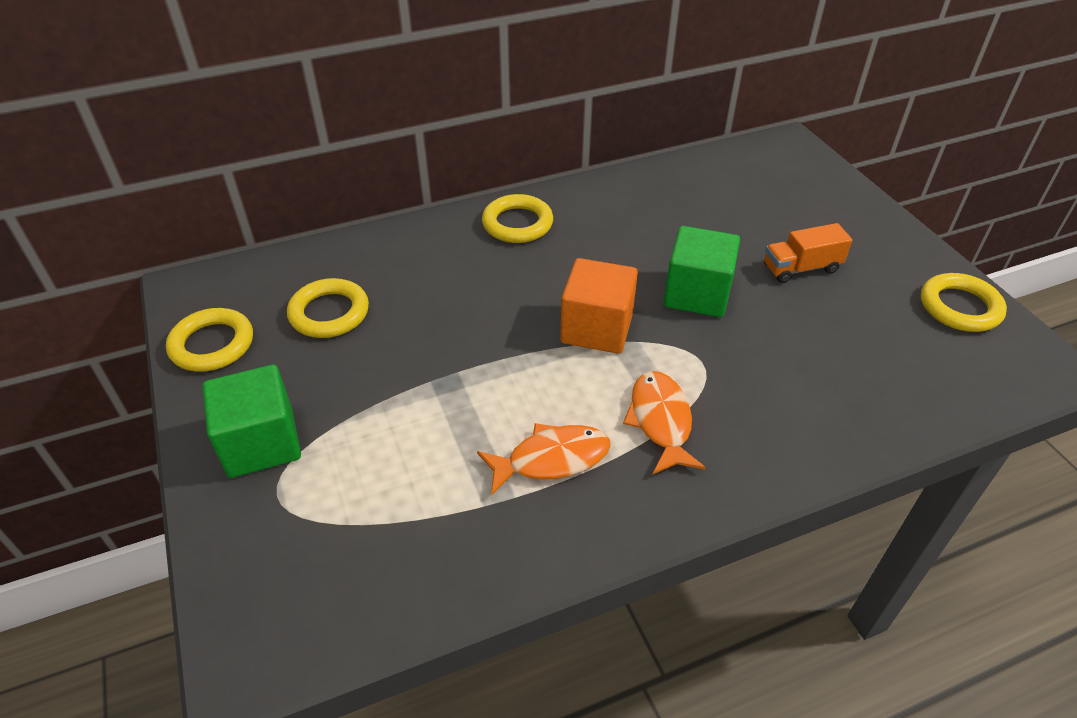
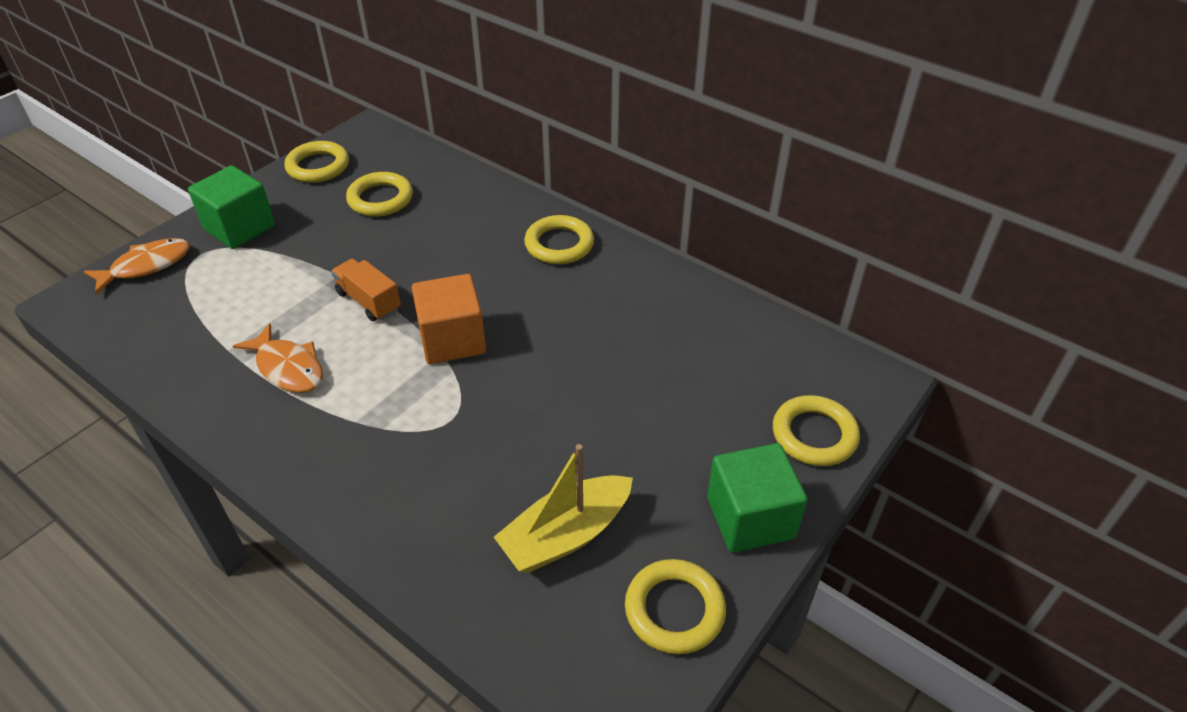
camera: 60 degrees right, 0 degrees up
(660, 421) = (361, 416): orange fish -> orange fish (146, 266)
(697, 294) = (543, 387): green cube -> green cube (750, 518)
(801, 268) = (641, 453): orange truck -> orange truck (369, 301)
(825, 186) = (814, 435): none -> yellow ring
(868, 336) = (566, 535): none -> yellow boat

